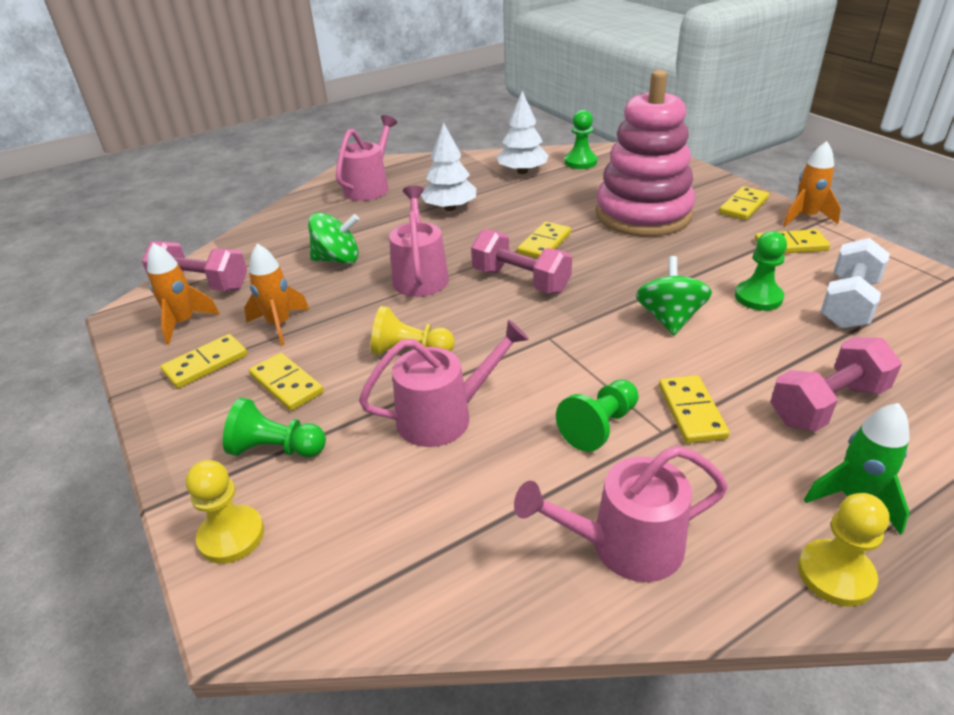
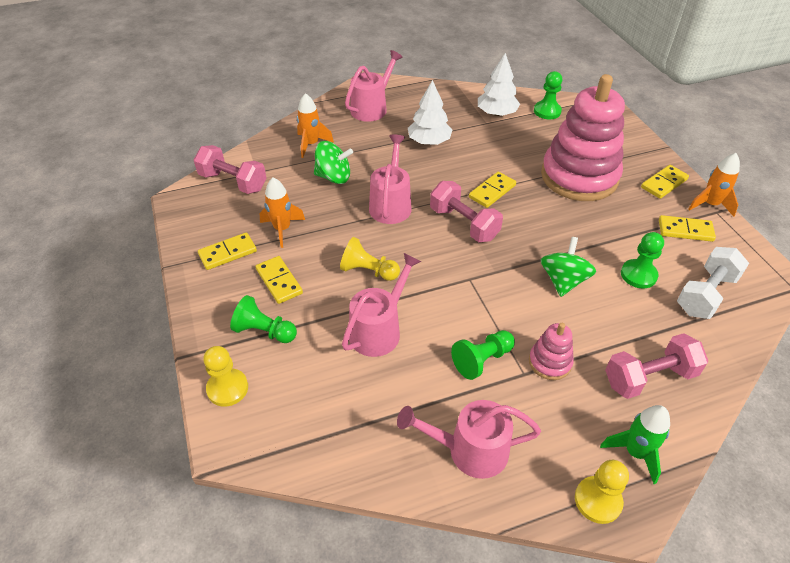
camera: 10 degrees right, 10 degrees up
(184, 323) = (217, 214): orange rocket -> orange rocket (311, 144)
(444, 416) = (379, 330): pink watering can -> pink watering can turned 45 degrees counterclockwise
(691, 412) = (550, 362): yellow domino -> pink stacking toy

